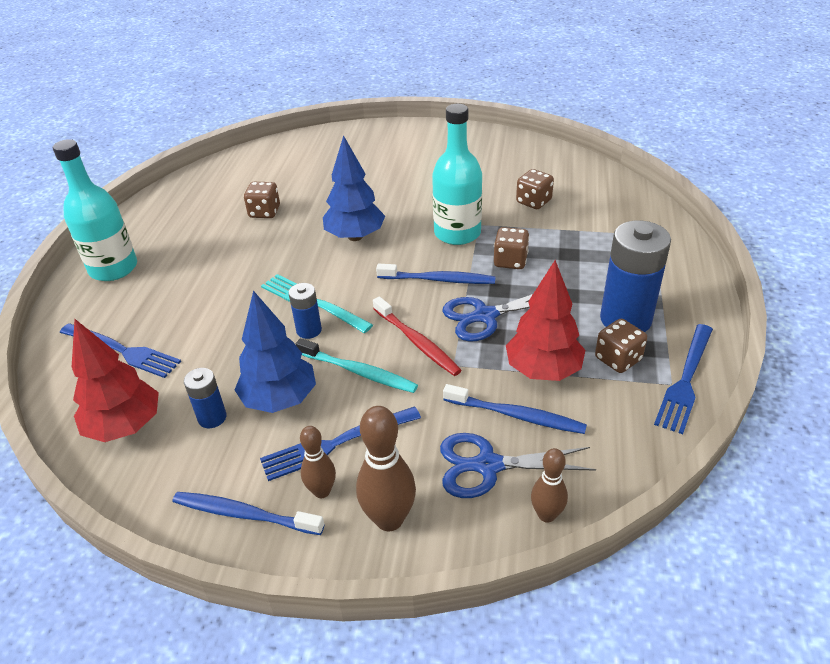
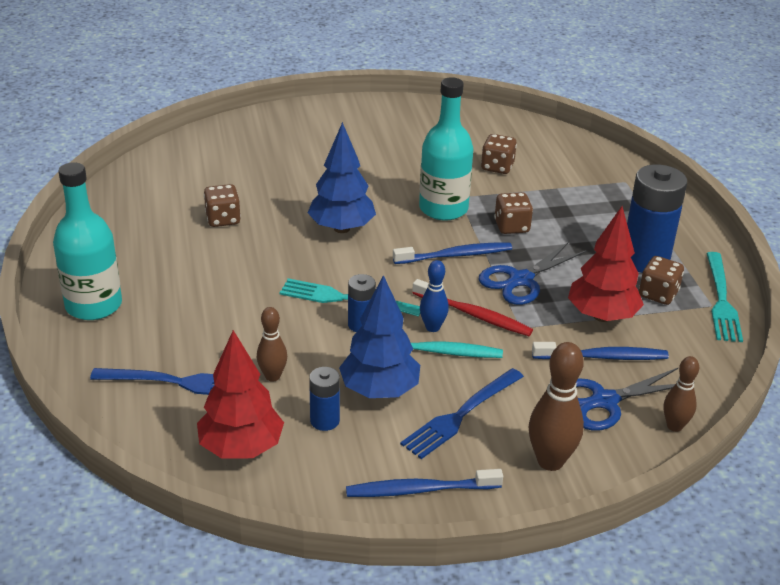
camera: 25 degrees left, 5 degrees down
(322, 491) = (476, 455): brown bowling pin -> brown bowling pin (272, 376)
(370, 347) = (432, 327): none -> blue bowling pin
(685, 381) = (722, 301): blue fork -> turquoise fork

